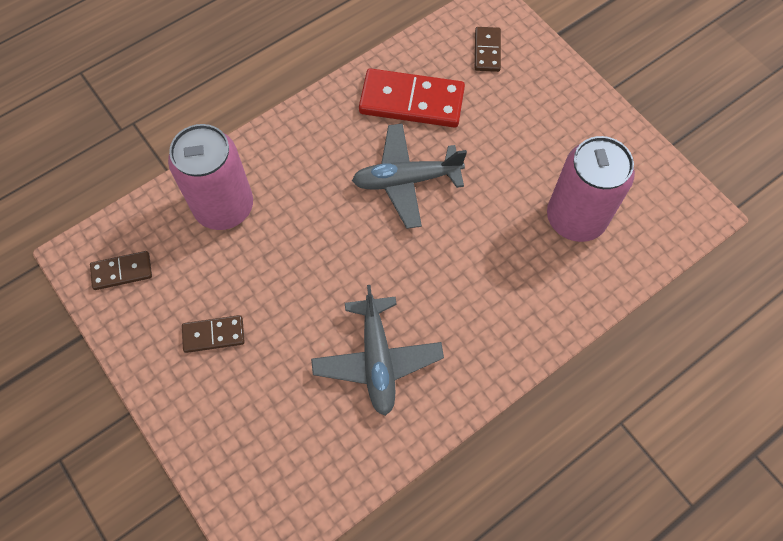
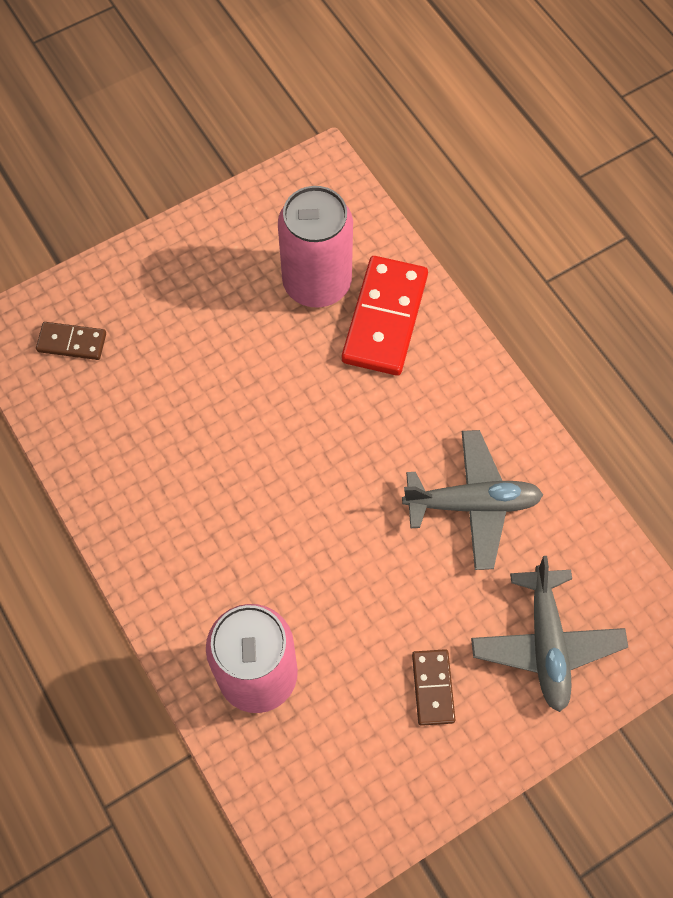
camera: 85 degrees left, 0 degrees up
(122, 272) = (339, 808): brown domino -> none
(406, 180) = (246, 453): grey plane -> grey plane (546, 643)
(411, 101) = (133, 437): red domino -> red domino (384, 318)

